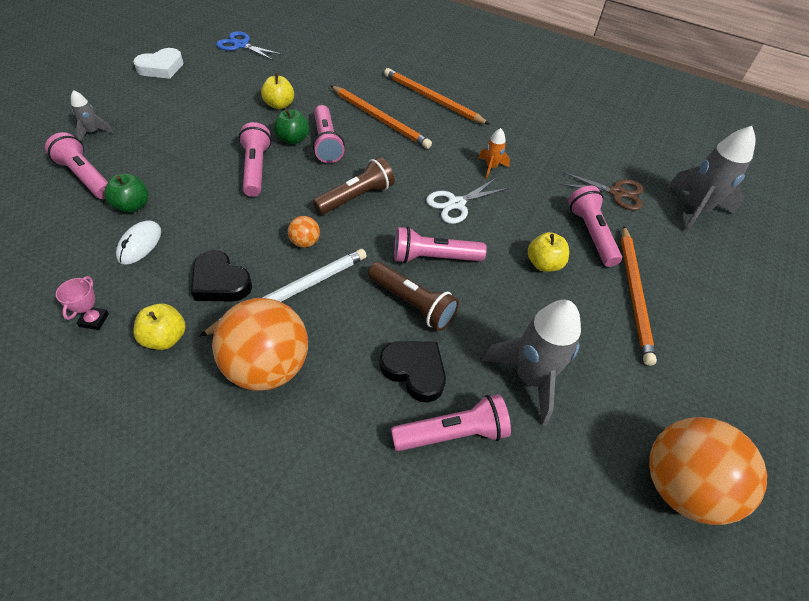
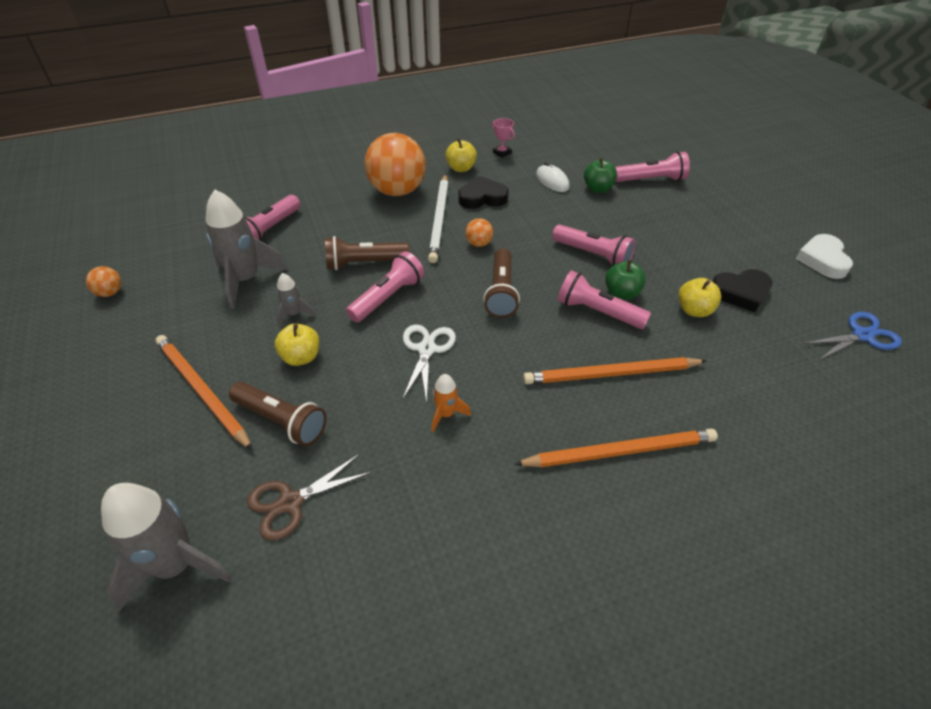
camera: 135 degrees right, 5 degrees down
(93, 132) = (715, 196): grey rocket -> grey rocket (294, 314)
(414, 371) = (320, 237): black heart -> black heart (741, 293)
(591, 234) = (281, 421): pink flashlight -> brown flashlight
(681, 486) = (110, 293): orange ball -> orange ball, size x0.43

